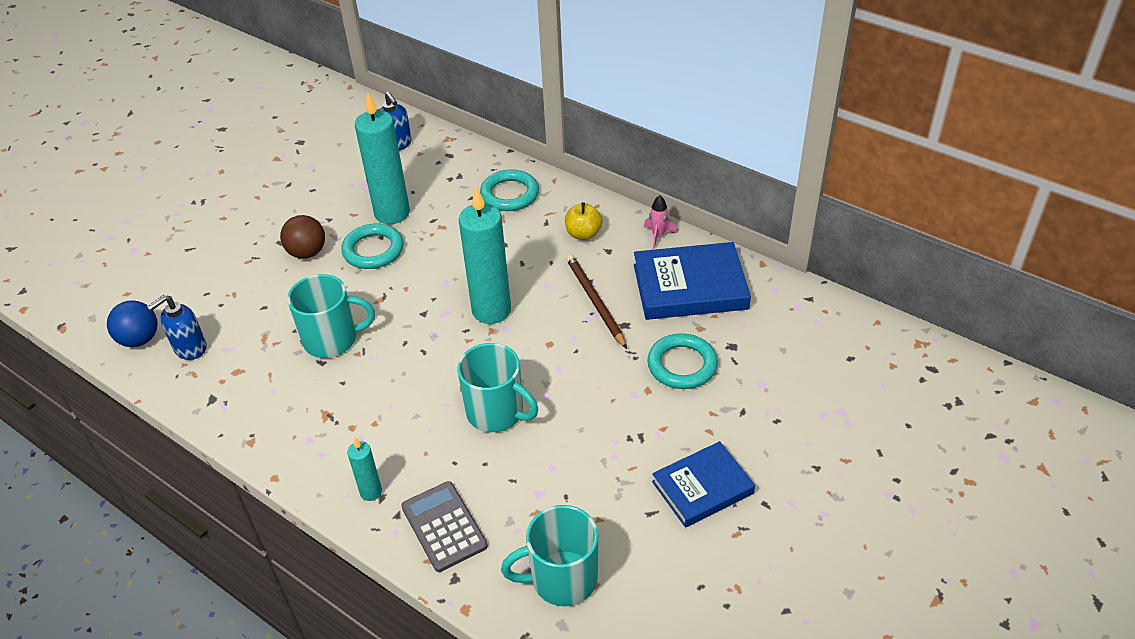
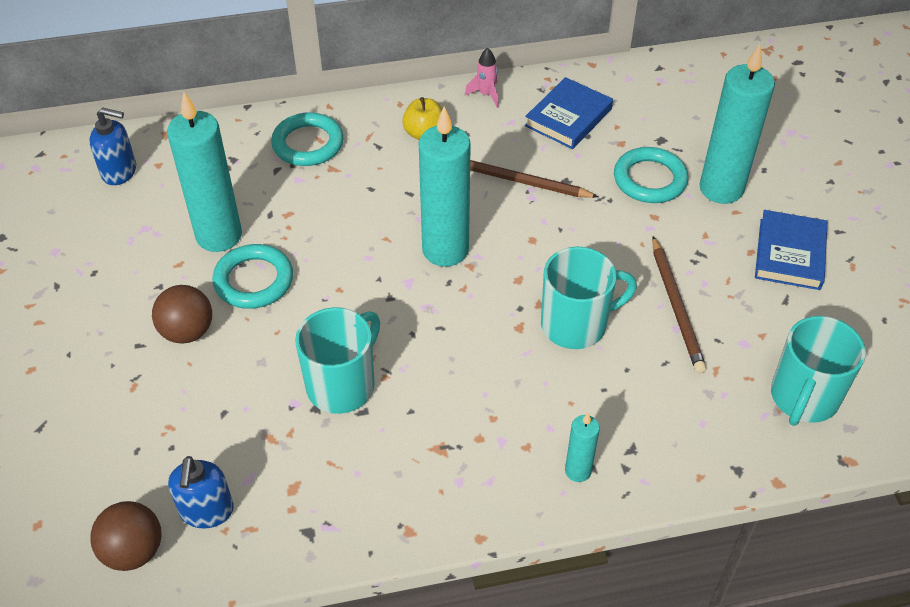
camera: 50 degrees left, 5 degrees up
(140, 339) = (133, 551): blue ball -> brown ball
(444, 526) = (672, 442): grey calculator -> none
(572, 455) = (676, 307): none -> brown pencil
(690, 286) = (568, 117): blue book -> blue book, size x0.66
(723, 408) = (721, 189): none -> turquoise candle

